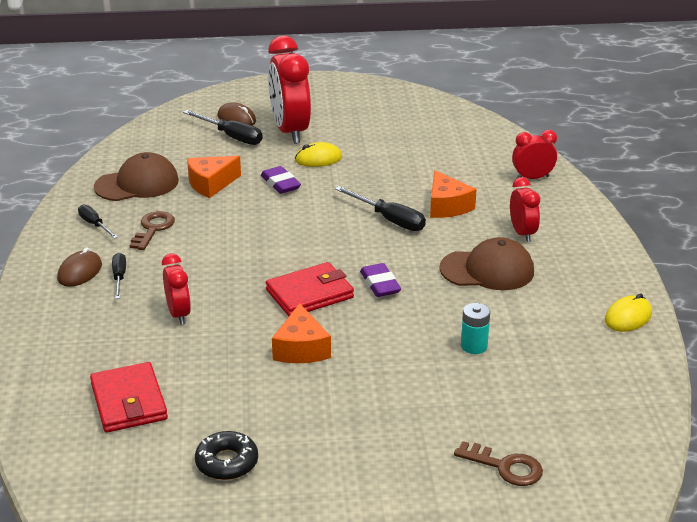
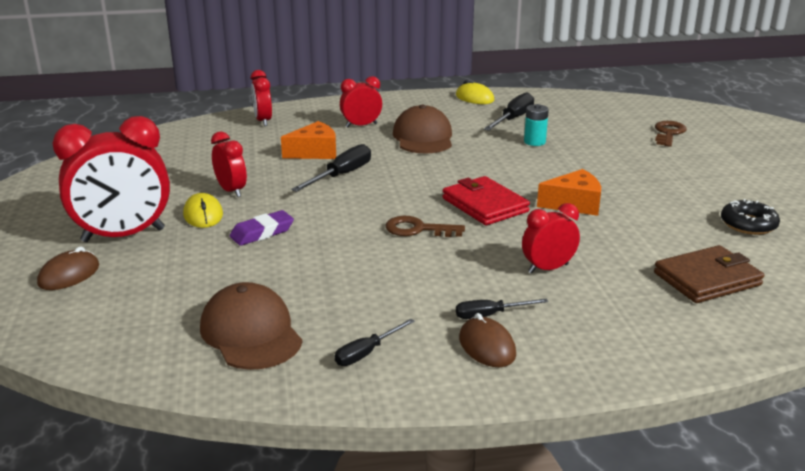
camera: 95 degrees left, 5 degrees down
(80, 272) = (487, 346): brown mouse -> brown mouse turned 45 degrees clockwise
(128, 401) = (707, 279): red wallet -> brown wallet
(153, 229) = (373, 305): brown key -> brown key (418, 229)
(211, 184) = (257, 276): orange cheese -> none
(231, 137) = (124, 274): black screwdriver -> black screwdriver (513, 119)
(362, 168) = (231, 191): none -> red clock
(380, 284) = (458, 176): purple eraser -> none

